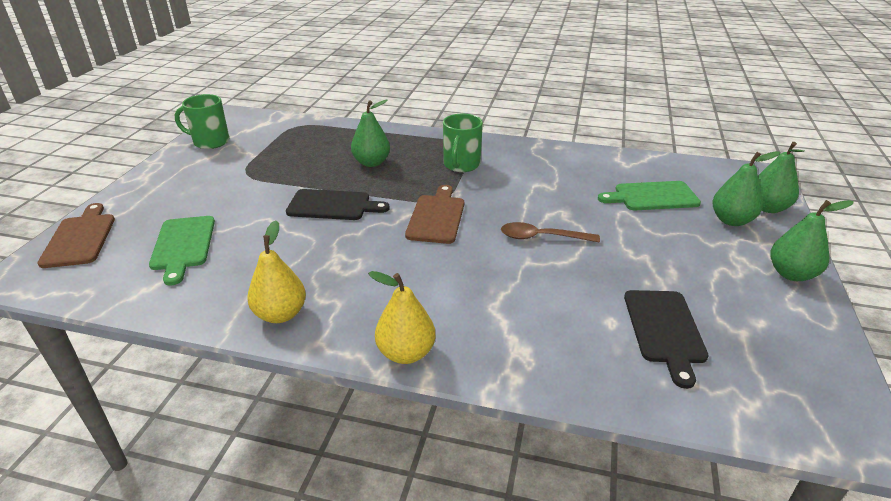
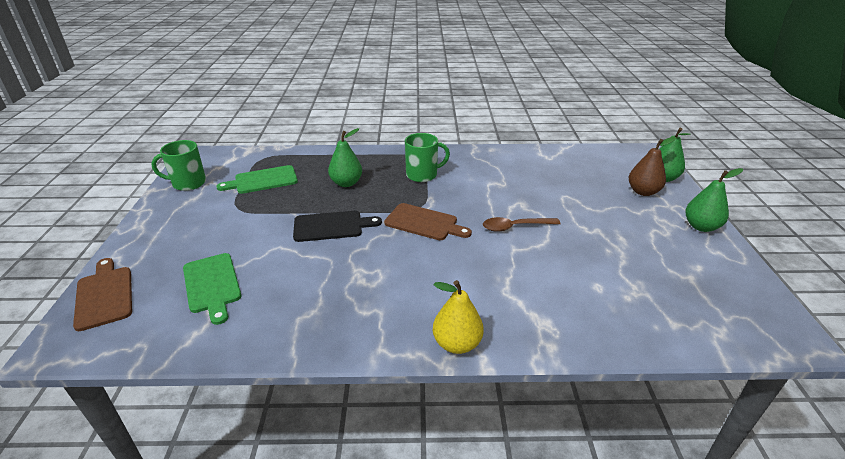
camera: 15 degrees left, 0 degrees up
(280, 314) = (335, 331): yellow pear -> none
(436, 217) = (424, 223): brown cutting board -> brown cutting board turned 120 degrees clockwise
(461, 165) = (422, 175): green mug -> green mug turned 105 degrees counterclockwise
(652, 197) = (580, 181): green cutting board -> green cutting board (263, 180)
(665, 330) = (638, 285): black cutting board -> none
(731, 220) = (643, 192): green pear -> brown pear

